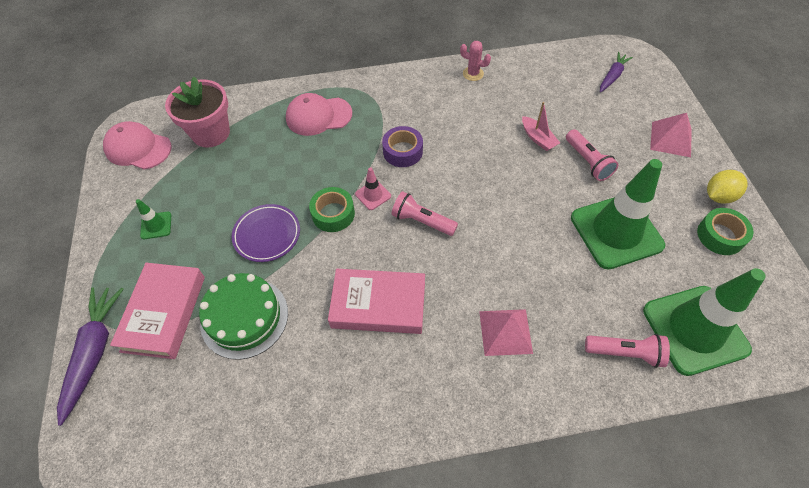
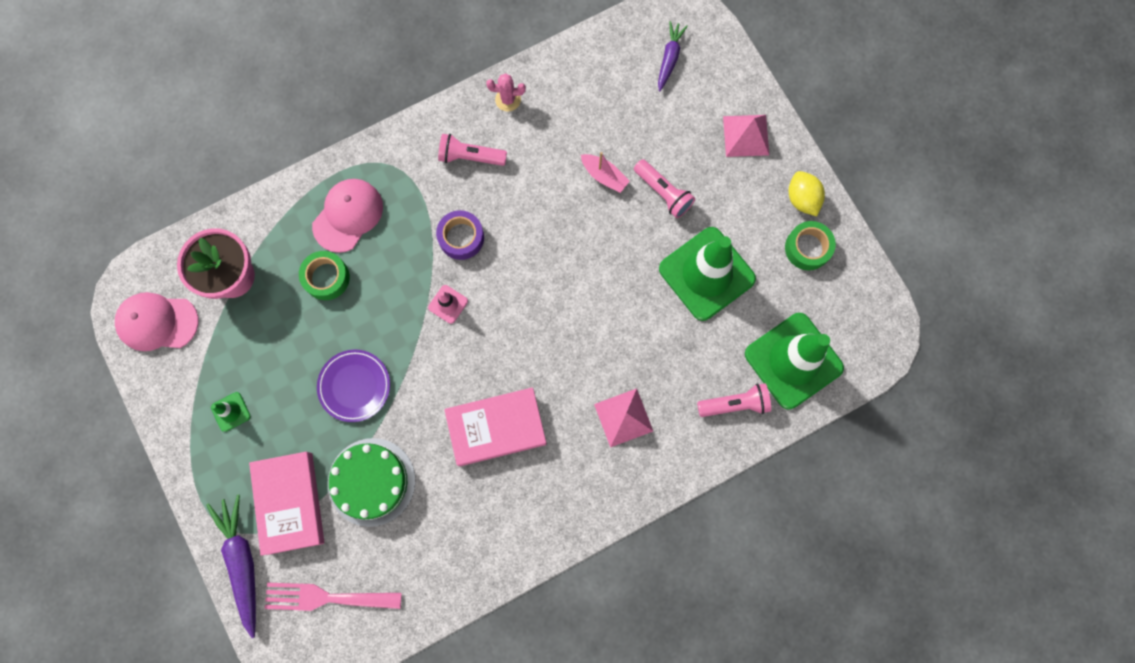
camera: 20 degrees left, 20 degrees up
(150, 412) = (326, 597): none -> pink fork
(318, 116) = (348, 215): pink cap -> pink cap turned 150 degrees clockwise
(333, 214) = (414, 340): green tape -> green tape (326, 278)
(422, 221) = (509, 321): pink flashlight -> pink flashlight (470, 157)
(719, 196) = (802, 199): yellow lemon -> yellow lemon turned 60 degrees counterclockwise

